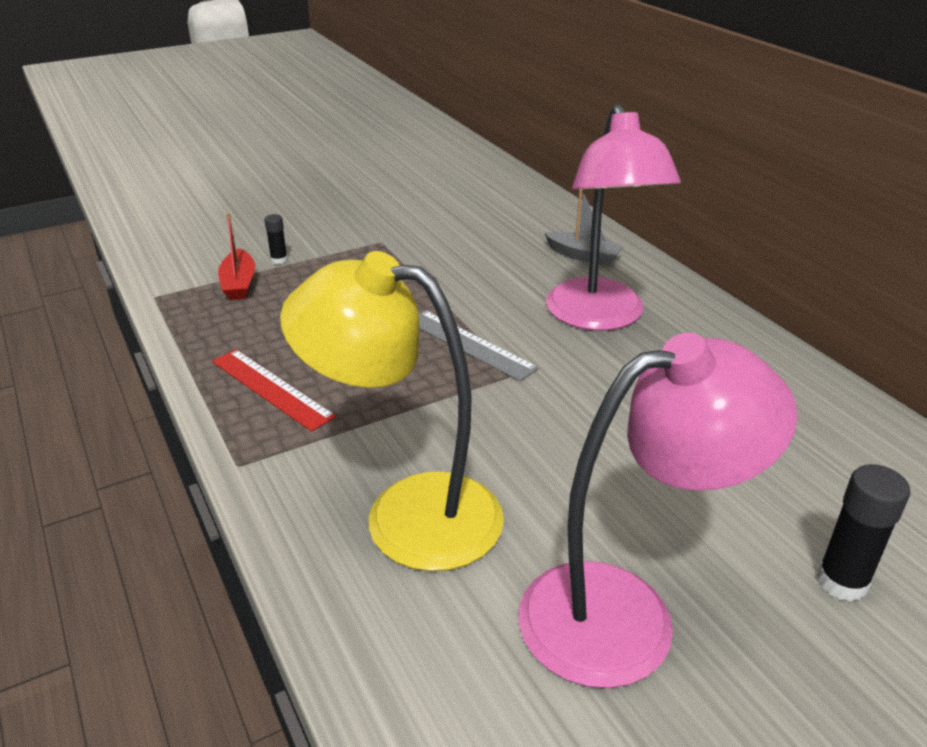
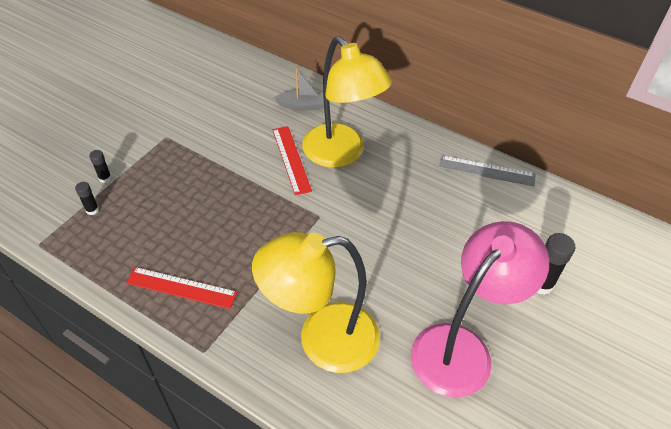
camera: 30 degrees left, 15 degrees up
(239, 284) = (92, 210): red boat -> black glue stick
(469, 344) = (279, 204): grey ruler -> grey ruler (486, 171)
(523, 304) = (291, 159): none -> red ruler
(599, 317) = (341, 154): pink lamp -> yellow lamp

